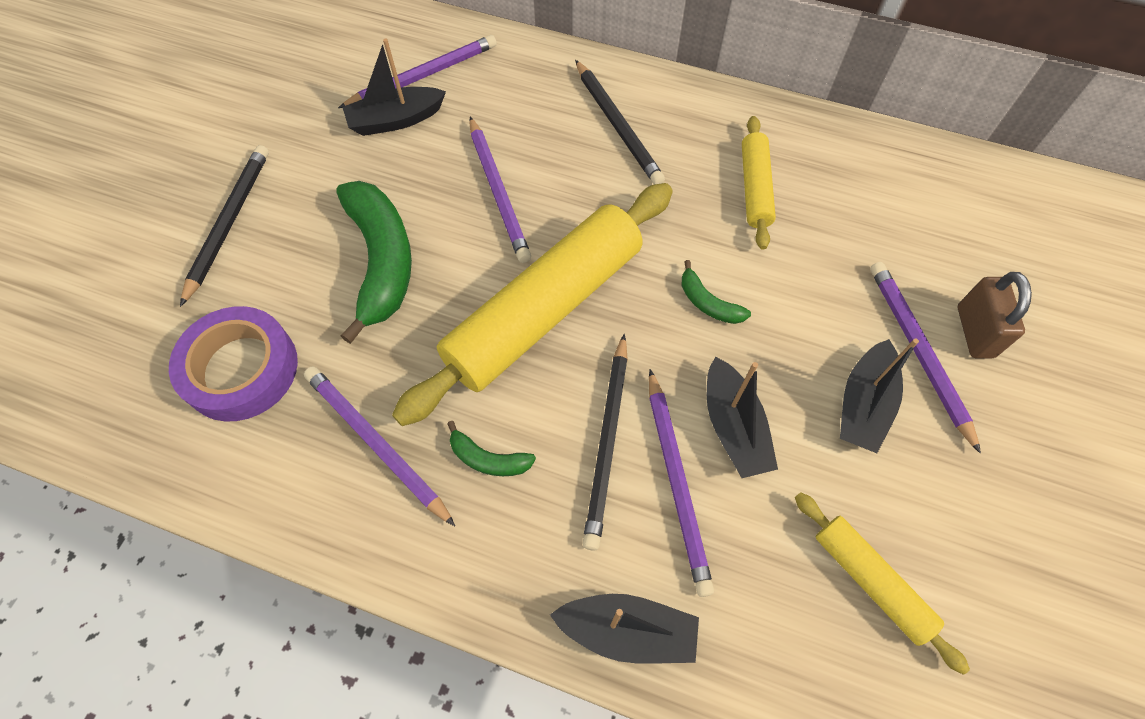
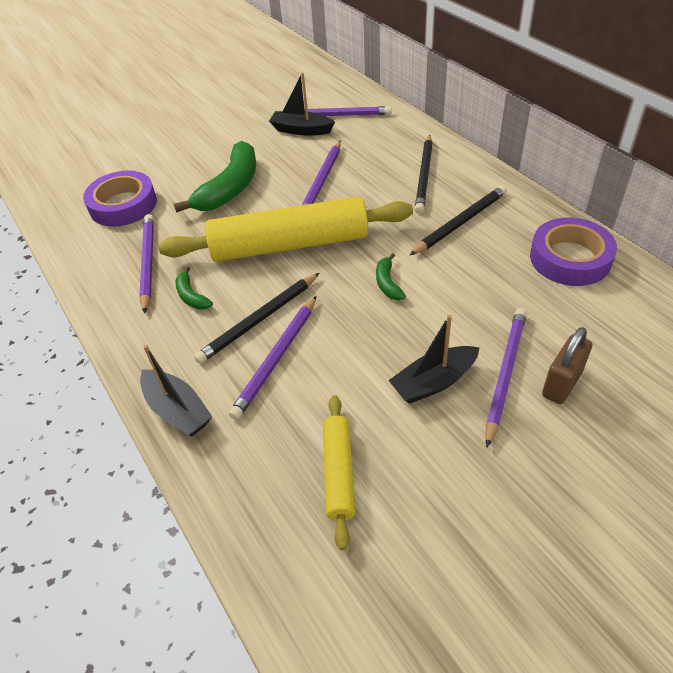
camera: 40 degrees right, 15 degrees down
(228, 223) = (178, 144): black pencil -> black pencil (460, 222)
(733, 427) = (337, 350): black boat -> none
(755, 188) = (481, 239): yellow rolling pin -> none
(860, 169) = (570, 258): none -> purple tape

